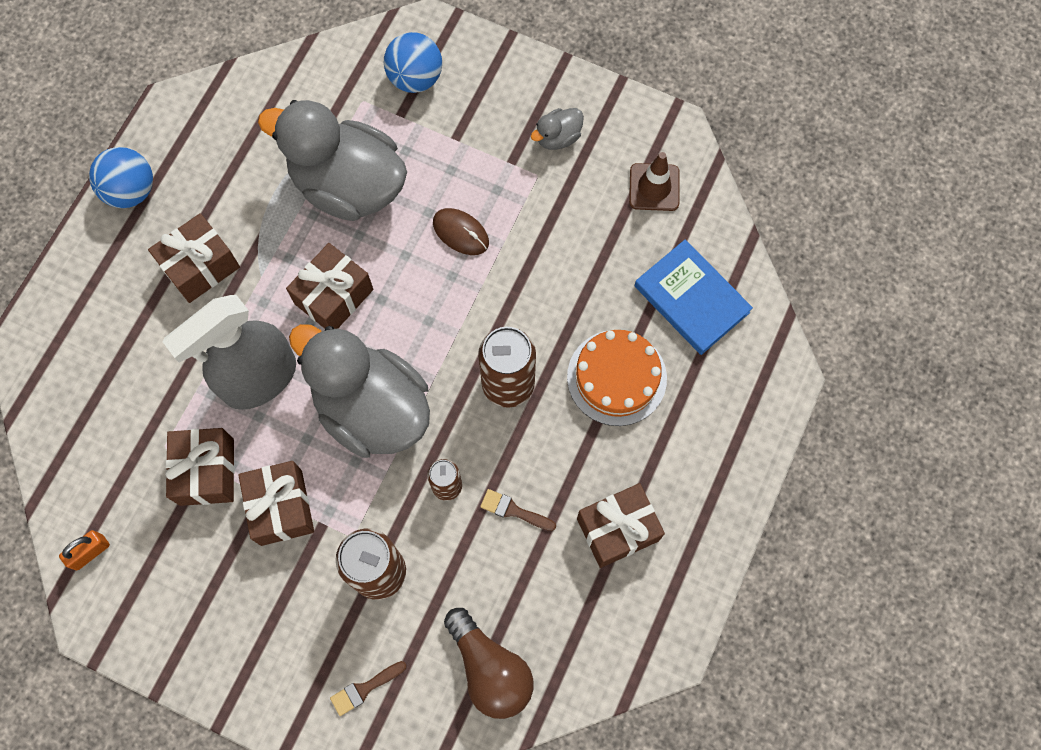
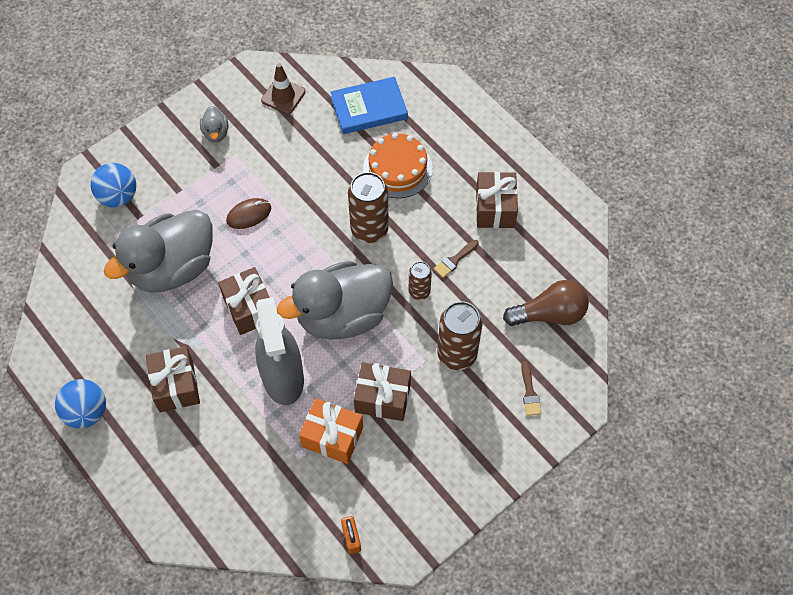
camera: 65 degrees left, 10 degrees down
(207, 472) = (332, 437): brown gift -> orange gift

